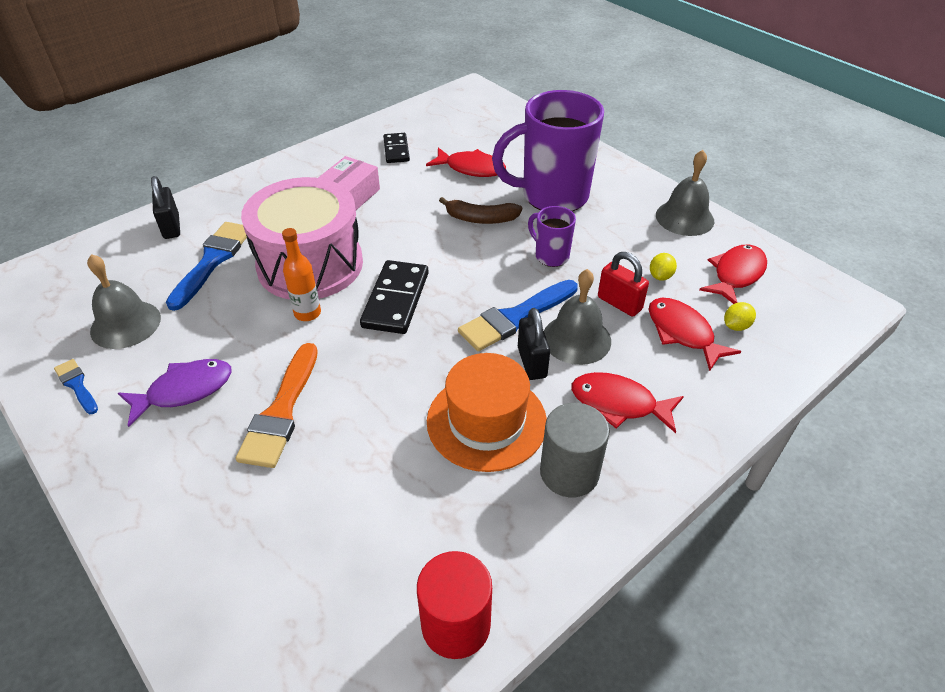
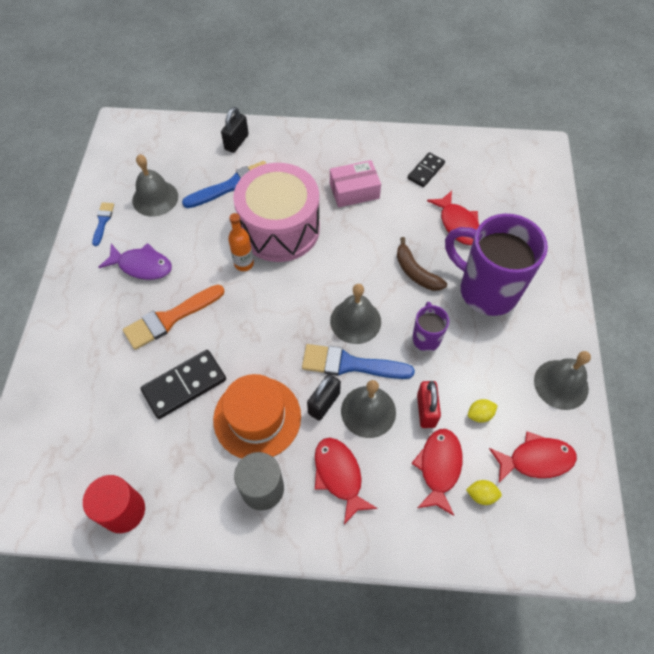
camera: 45 degrees right, 15 degrees up
(395, 300) = (298, 293): black domino -> black domino (184, 385)
(476, 284) = (355, 321): none -> grey bell

